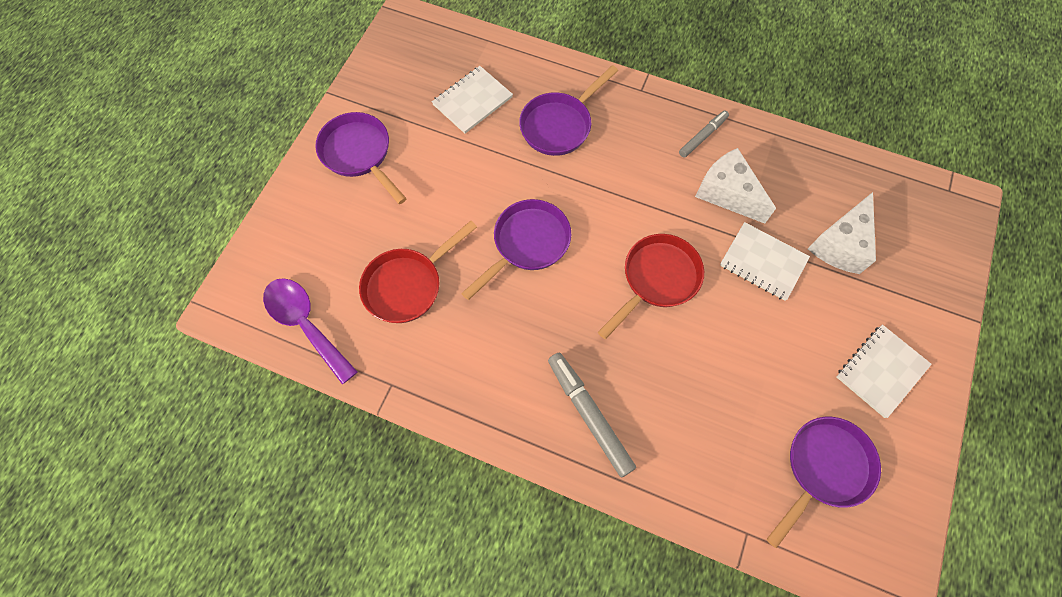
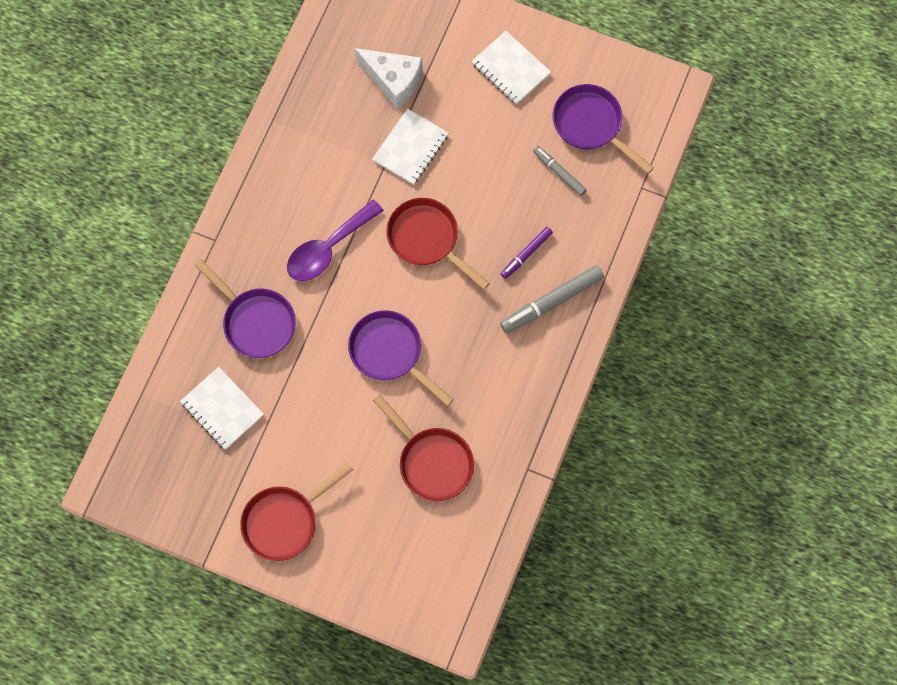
camera: 90 degrees left, 5 degrees up
(306, 324) = (471, 552): purple spoon -> purple spoon (328, 248)
(359, 154) = (285, 521): purple pan -> red pan
(647, 386) = (526, 254): none -> purple marker
(703, 136) = (274, 186): grey marker -> grey marker (559, 172)
(727, 193) = (339, 170): white cheese -> none

